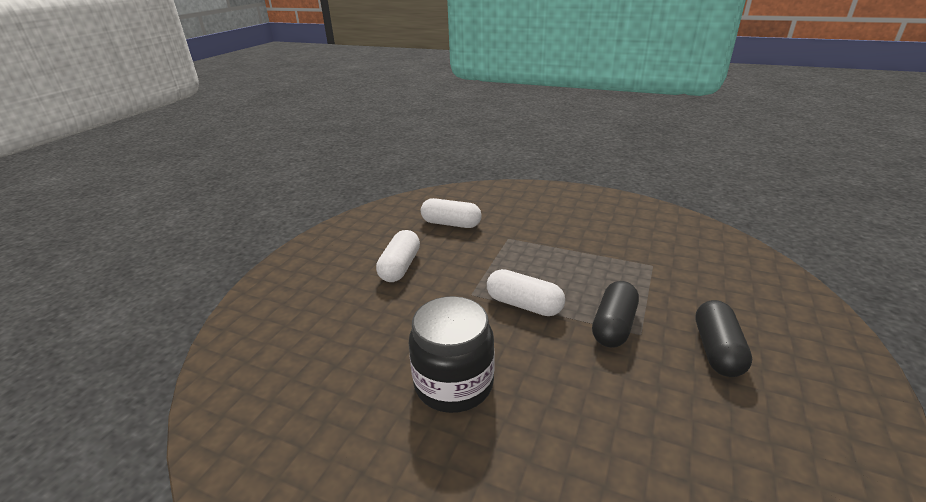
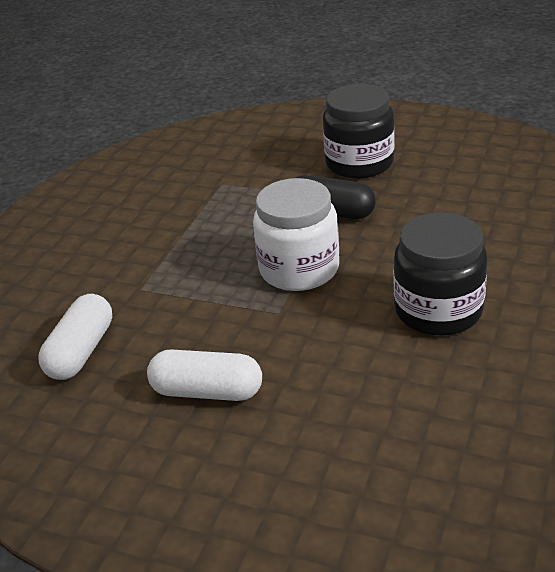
camera: 90 degrees left, 5 degrees up
(524, 305) = (299, 269): white capsule -> white jar
(717, 350) = (359, 163): black capsule -> black jar

